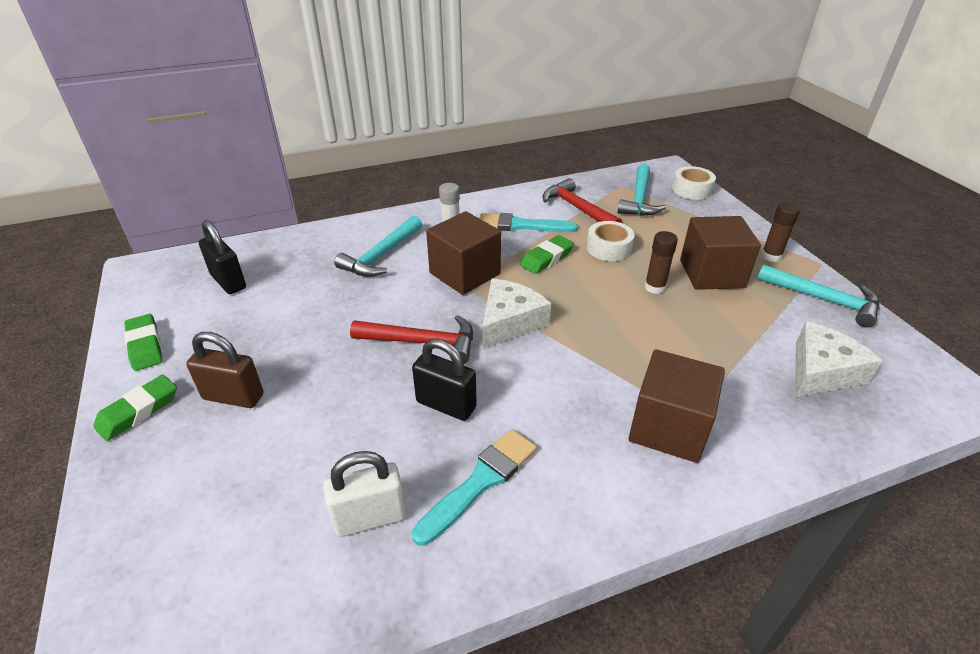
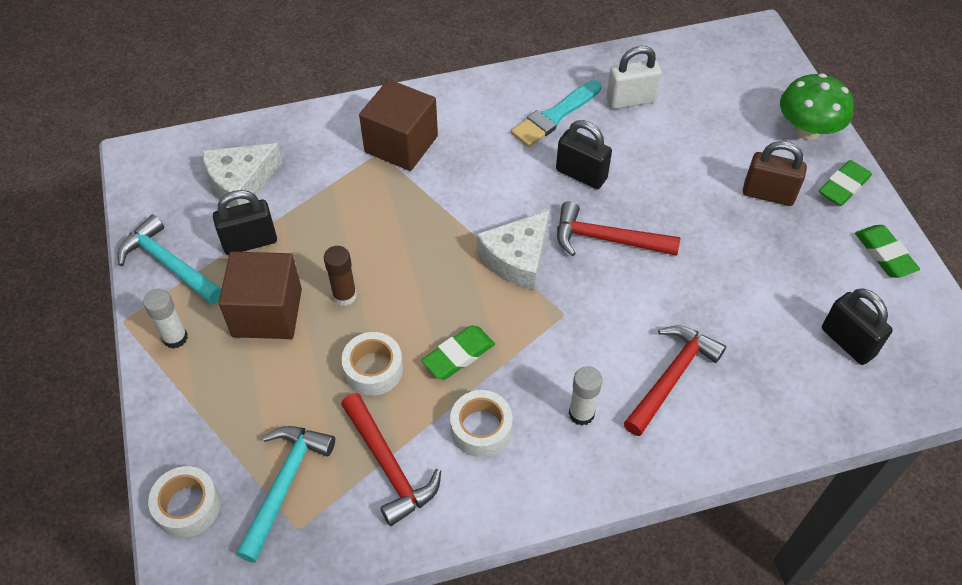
camera: 175 degrees left, 15 degrees up
(133, 486) = (807, 130): none -> green mushroom
(381, 255) = (671, 377): turquoise hammer -> red hammer
(465, 273) = (563, 335): brown cube -> none
(521, 225) = (481, 428): turquoise brush -> white tape
(766, 320) = (250, 242): none -> black padlock
(771, 256) = (175, 338): brown glue stick -> white glue stick

